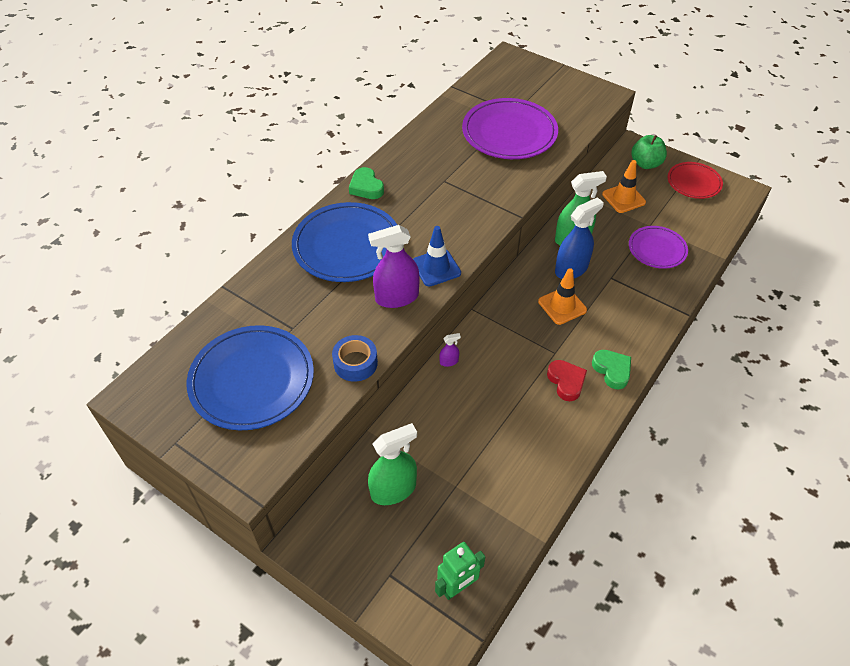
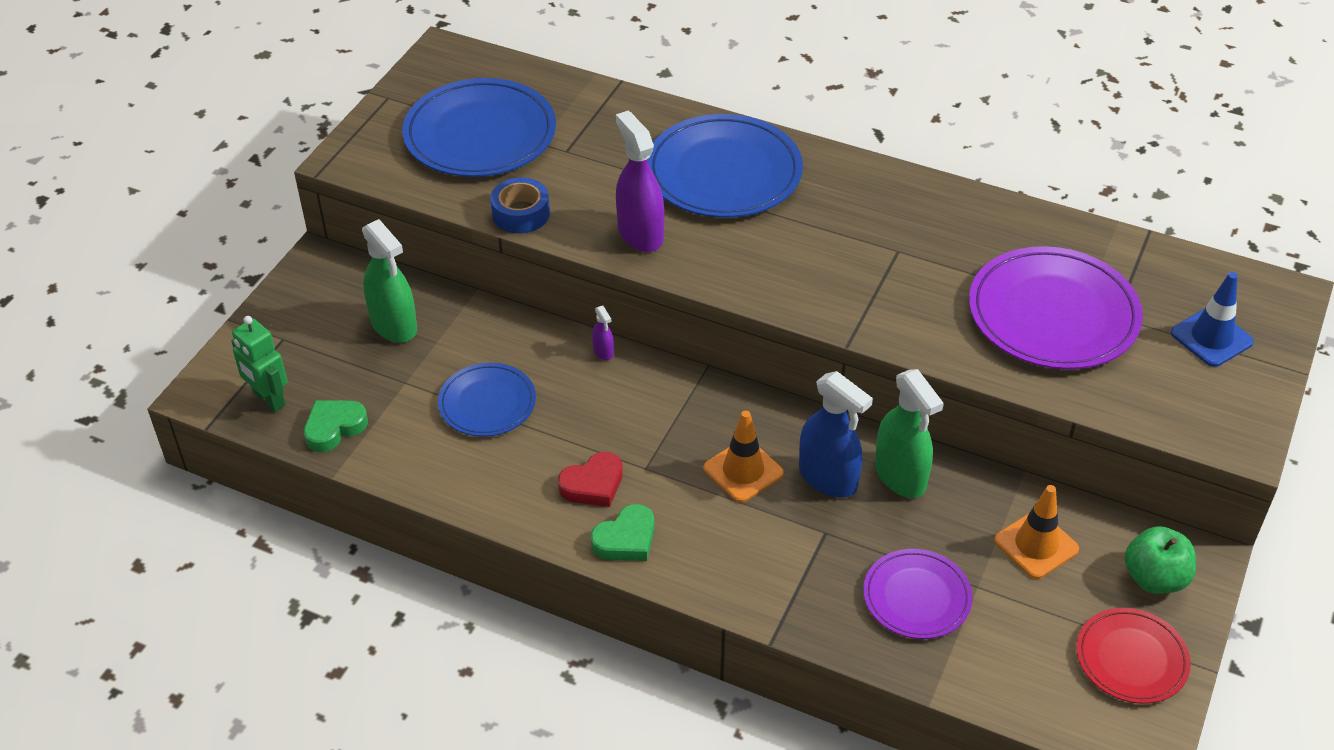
camera: 80 degrees right, 5 degrees down
(366, 187) = (850, 171): green heart -> green heart (334, 428)
(436, 268) = (707, 265): blue traffic cone -> blue traffic cone (1211, 337)
(486, 434) = (487, 403): none -> blue plate

